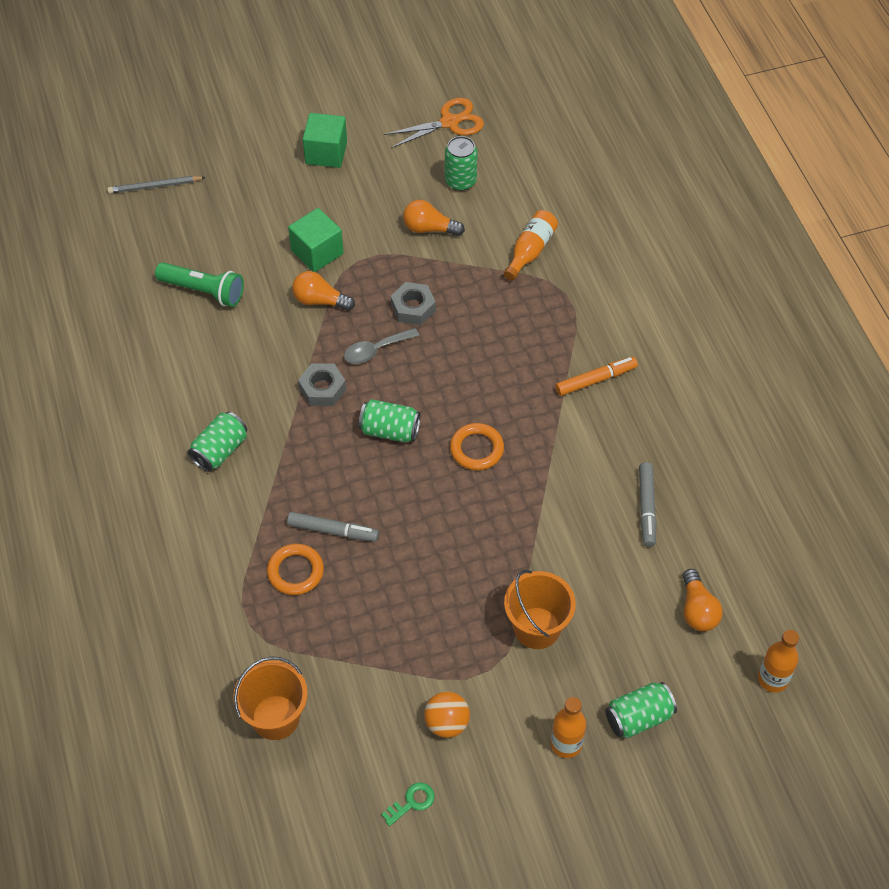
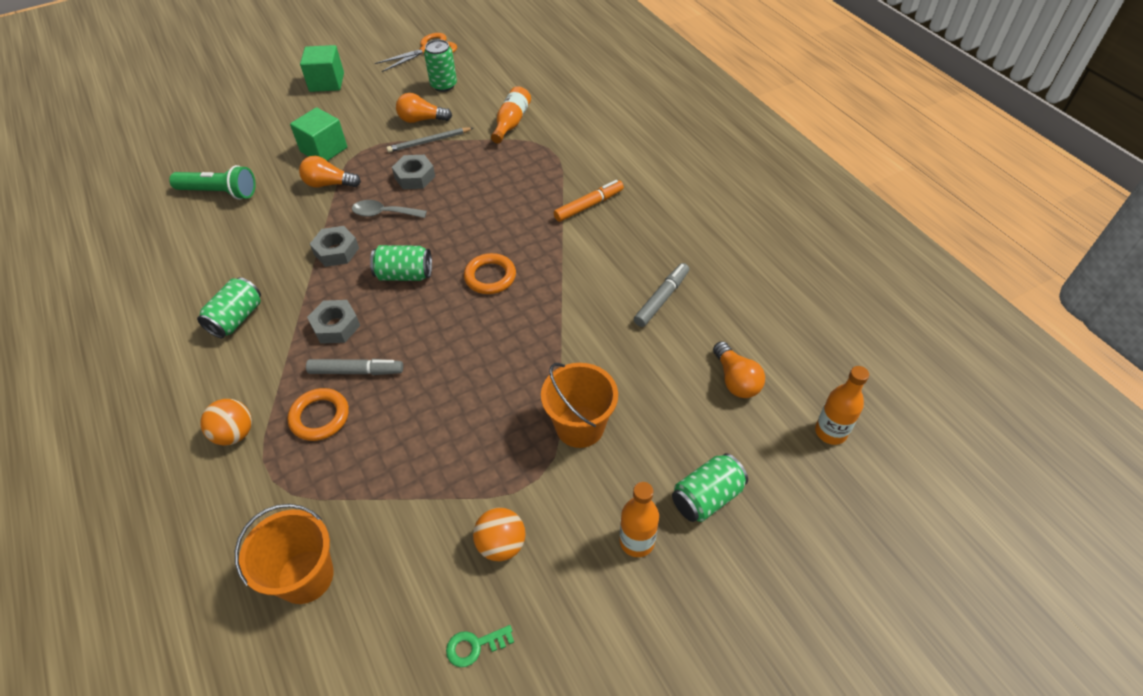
camera: 10 degrees left, 5 degrees down
(154, 186) = (175, 124): grey pencil -> grey pencil (429, 142)
(217, 573) = (235, 434): none -> orange ball
(316, 477) = (336, 326): none -> grey nut
(375, 350) = (384, 213): grey spoon -> grey spoon turned 45 degrees clockwise
(412, 802) = (475, 646): green key -> green key turned 150 degrees counterclockwise
(646, 508) = (661, 299): grey marker -> grey marker turned 135 degrees counterclockwise

